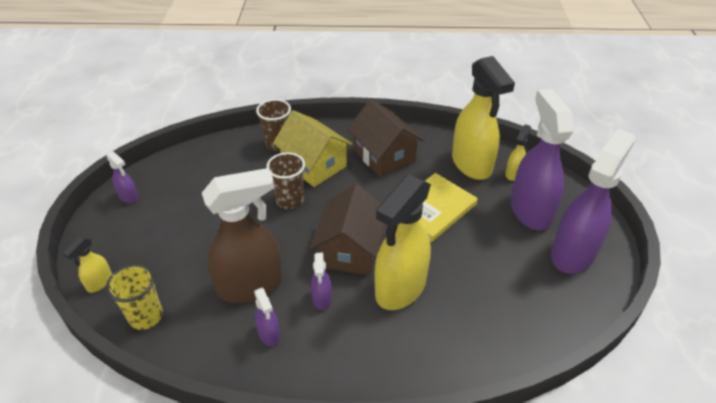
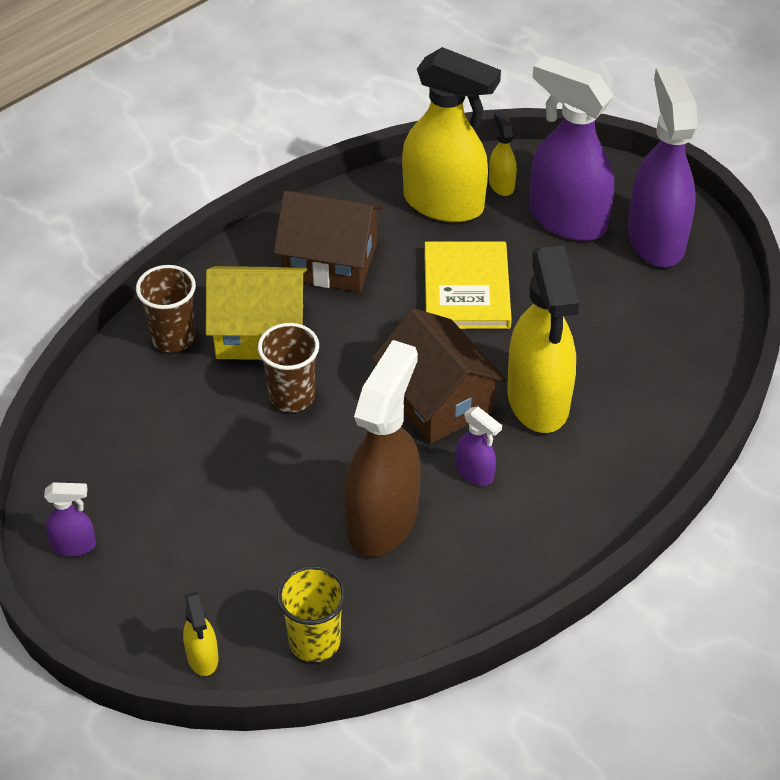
camera: 45 degrees left, 5 degrees up
(269, 334) = (470, 548): purple spray bottle -> none

